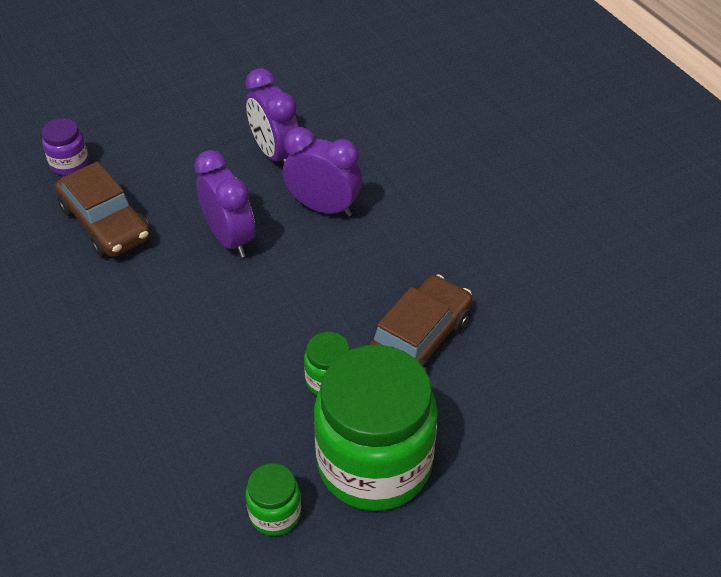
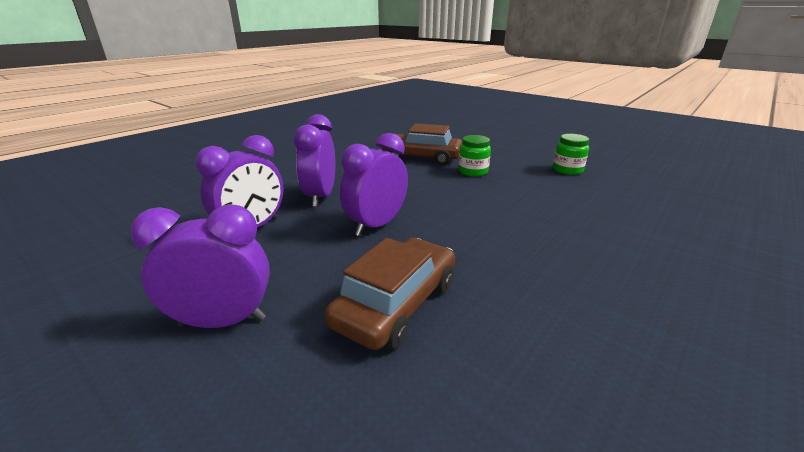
camera: 110 degrees left, 20 degrees down
(69, 164) = (290, 389): purple jar -> none
(148, 138) = (223, 321): none -> purple clock
(374, 463) = (508, 156): green jar -> none

